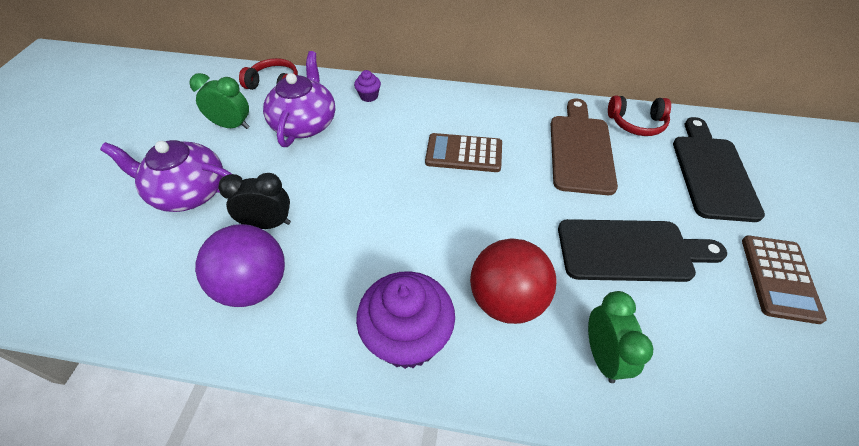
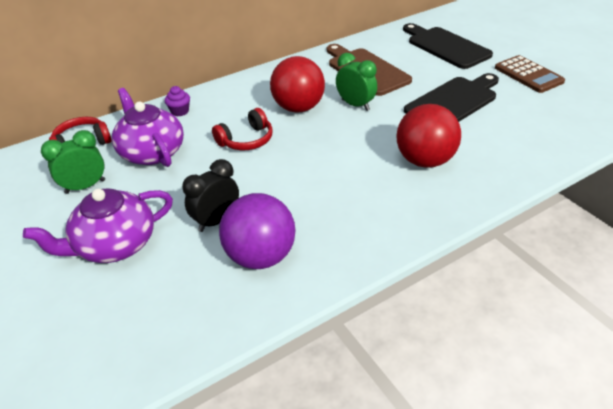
camera: 40 degrees left, 10 degrees down
(408, 338) = (398, 212): purple cupcake -> none
(464, 153) = (298, 108): brown calculator -> red ball
(602, 356) = (500, 153): green clock -> green clock (355, 105)
(636, 123) = (378, 42): red headphones -> red headphones (246, 140)

